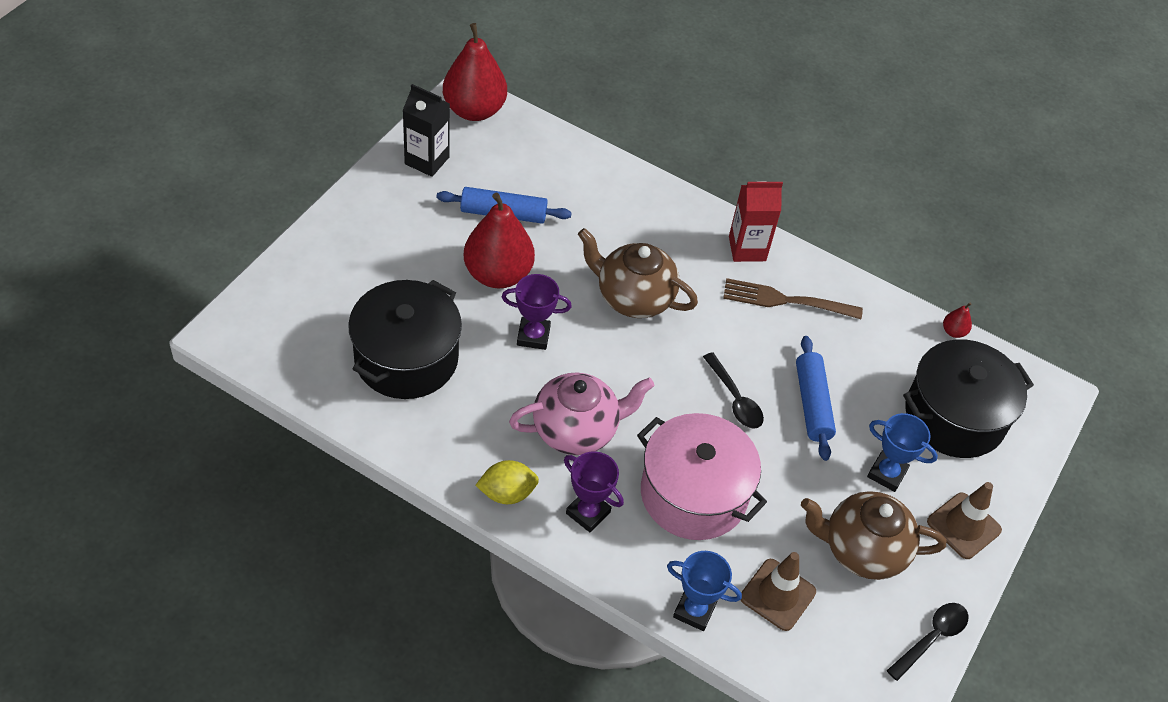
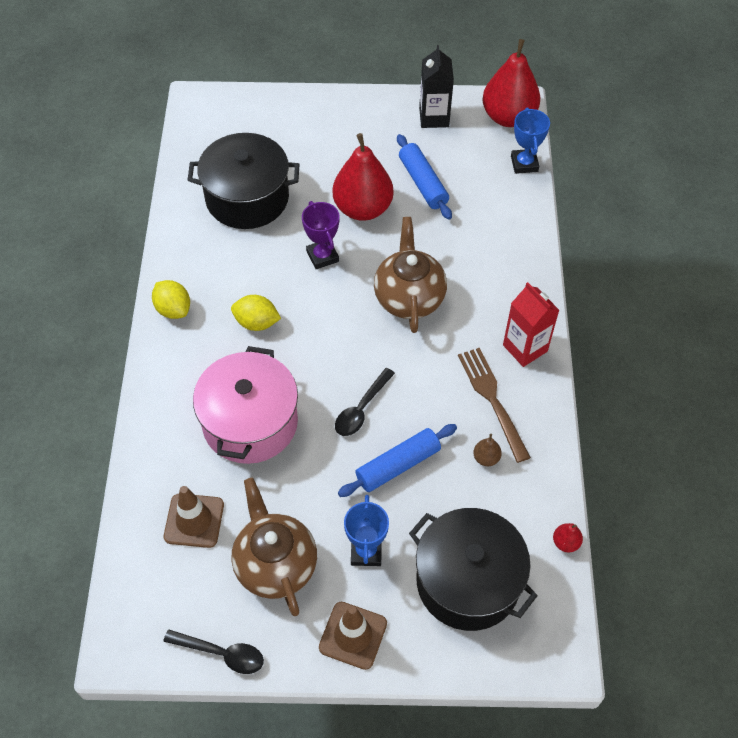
camera: 65 degrees right, 5 degrees up
(576, 430) = (256, 323): pink teapot -> yellow lemon
(588, 513) = (188, 364): purple trophy -> none
(694, 610) = (145, 470): blue trophy -> blue trophy (524, 164)
(842, 338) = (486, 458): none -> brown pear

